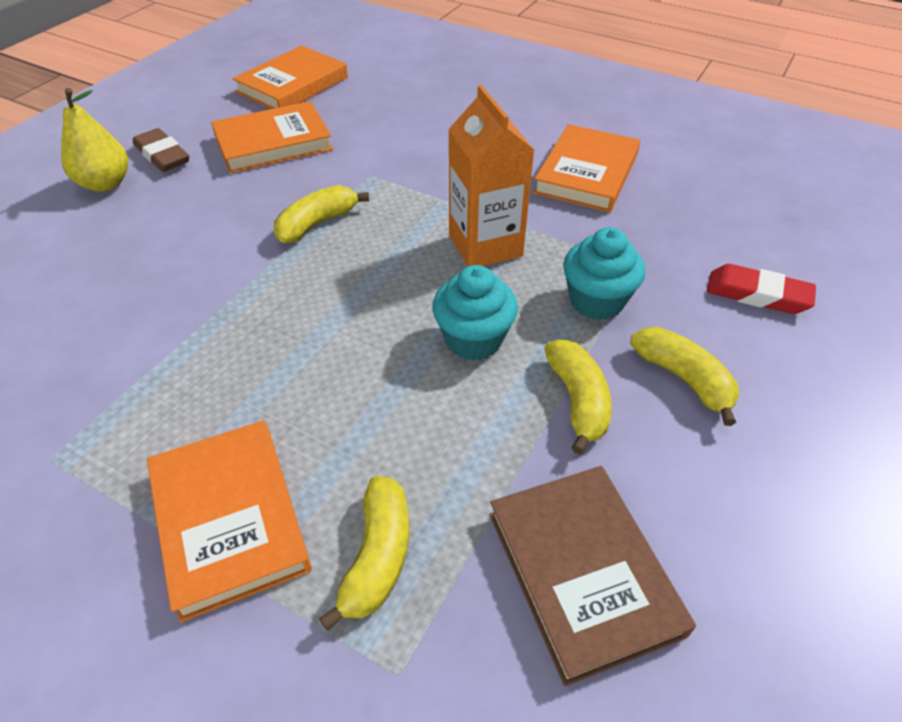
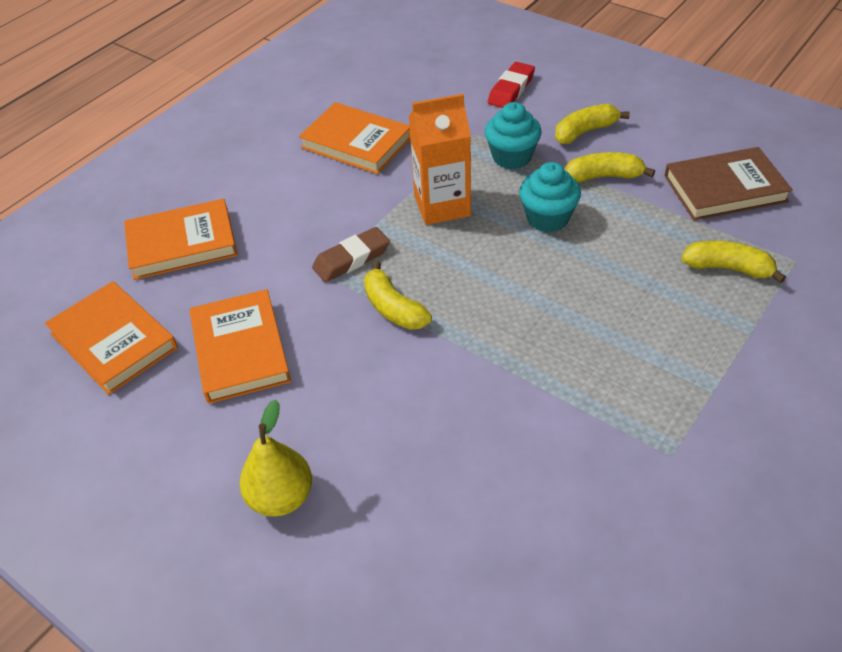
camera: 80 degrees left, 0 degrees up
(162, 155) = (235, 450): brown eraser -> brown eraser (351, 259)
(229, 519) = (711, 339): orange book -> orange book (182, 244)

